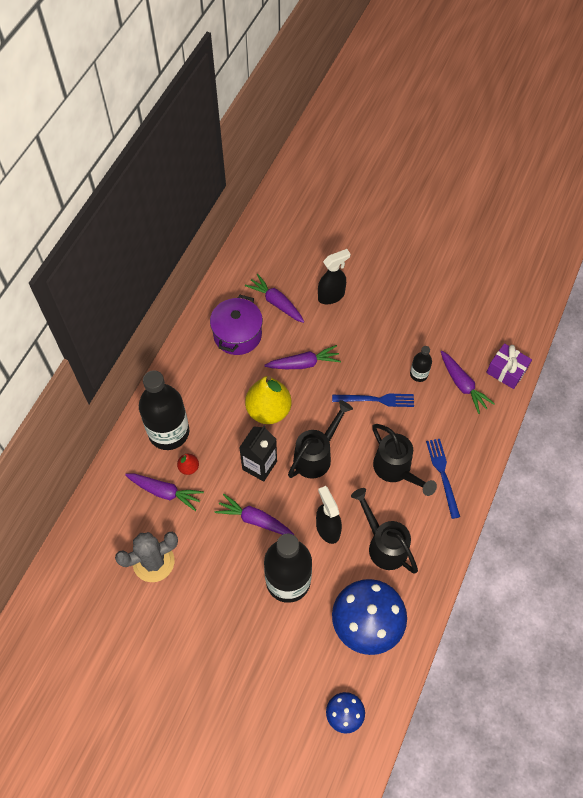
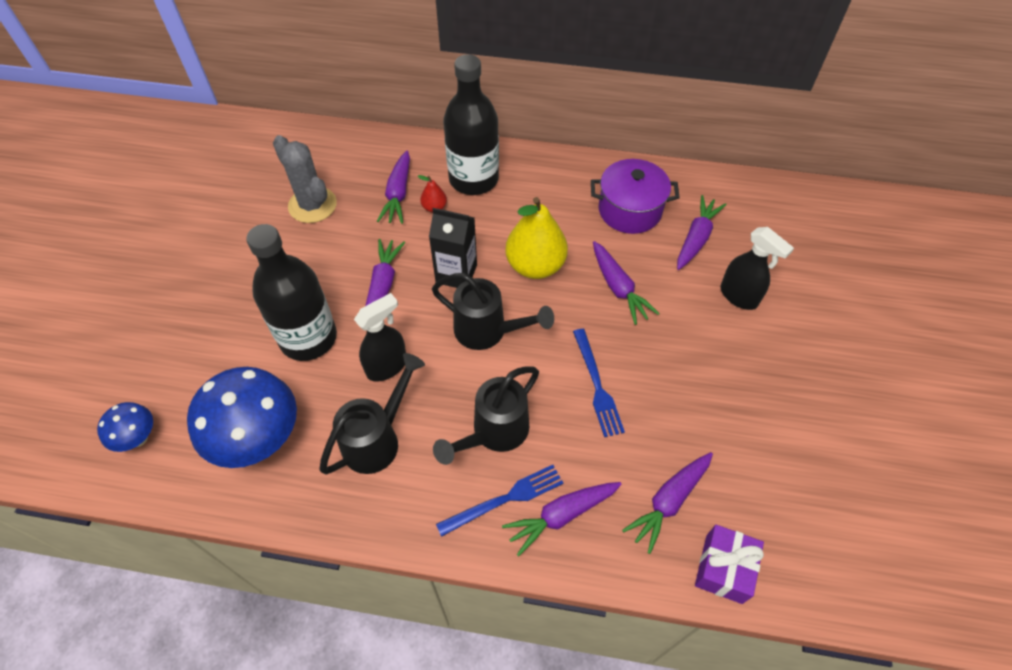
camera: 75 degrees right, 5 degrees down
(419, 374) = (661, 434): black bottle -> none
(459, 445) = (561, 515): none -> purple carrot

